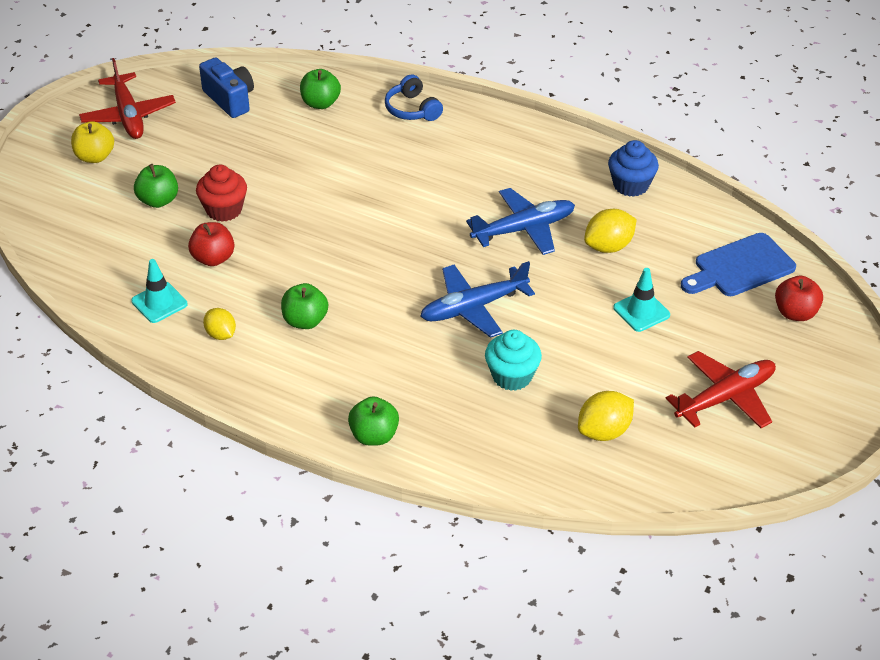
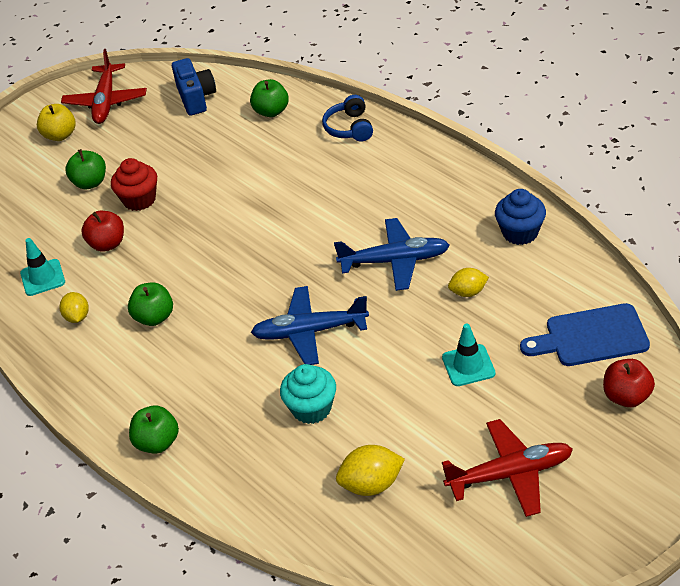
camera: 25 degrees right, 0 degrees up
(608, 246) = (468, 292): yellow lemon -> yellow lemon, size x0.67

